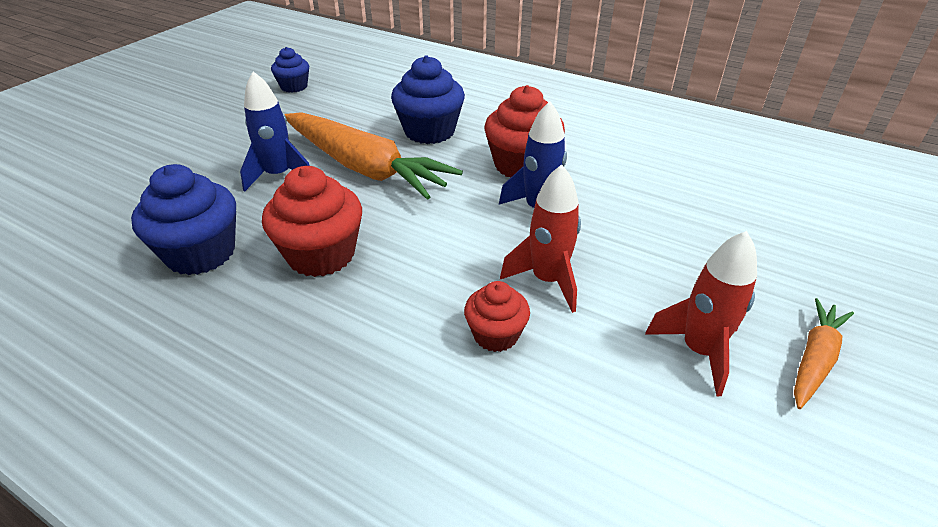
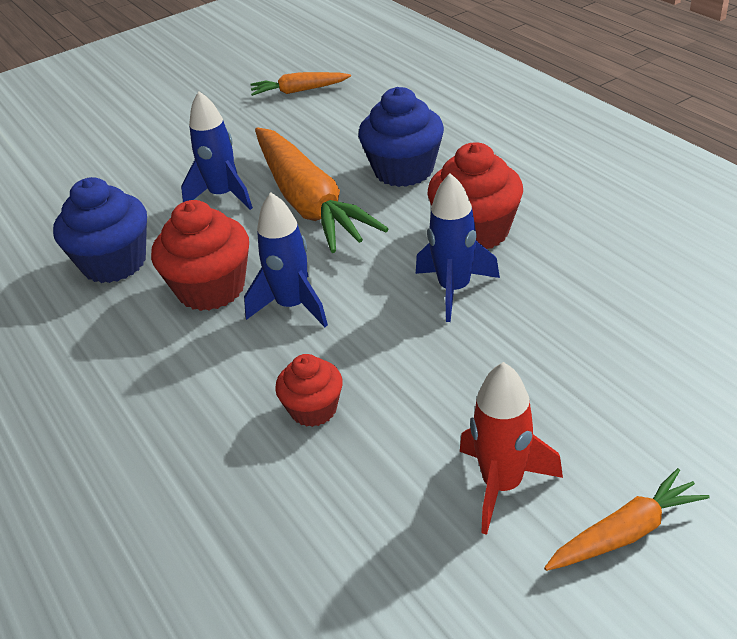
camera: 30 degrees right, 0 degrees up
(294, 87) = (299, 91): blue cupcake -> orange carrot
(411, 252) = (293, 306): none -> blue rocket
(547, 280) = (404, 369): red rocket -> none

